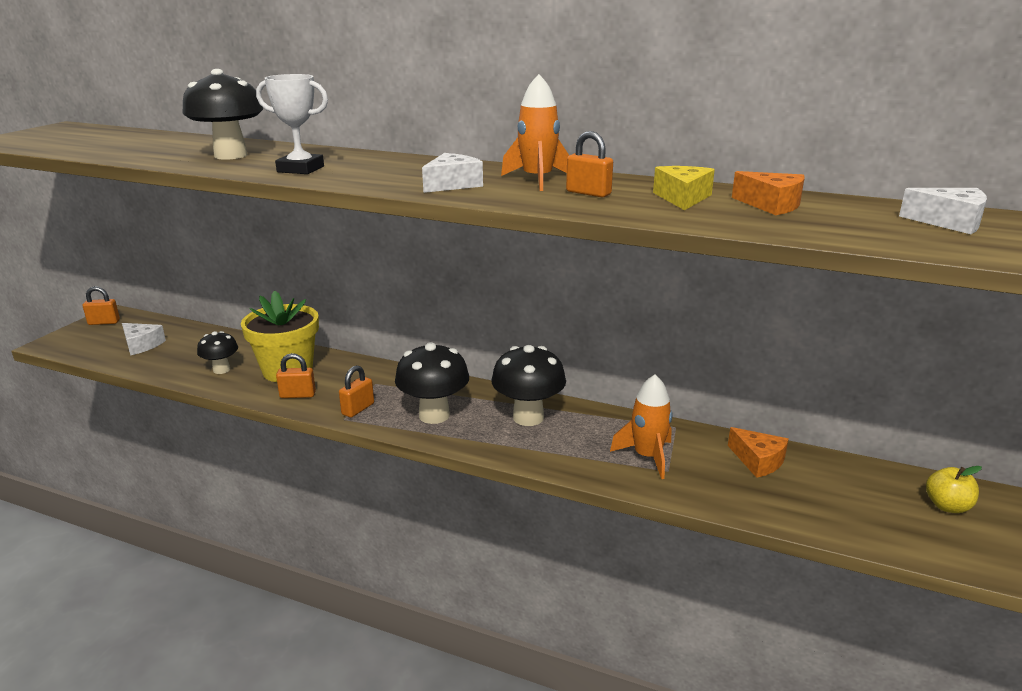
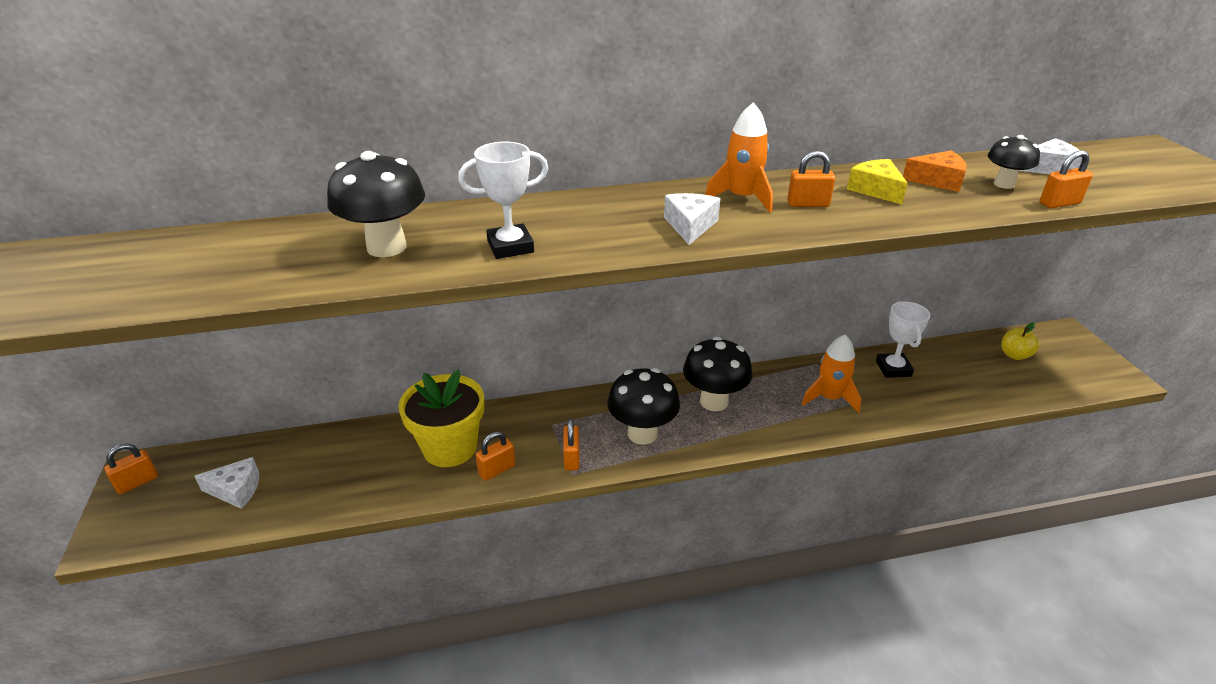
camera: 35 degrees left, 10 degrees up
(221, 370) = (378, 478): black mushroom -> black mushroom (1004, 184)
(758, 461) = (893, 368): orange cheese -> white trophy
(885, 244) = (1059, 203): none -> orange padlock

